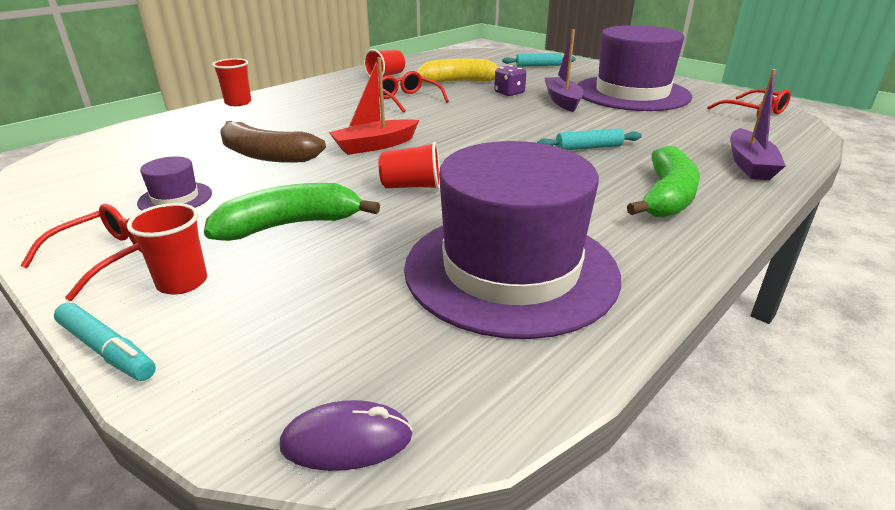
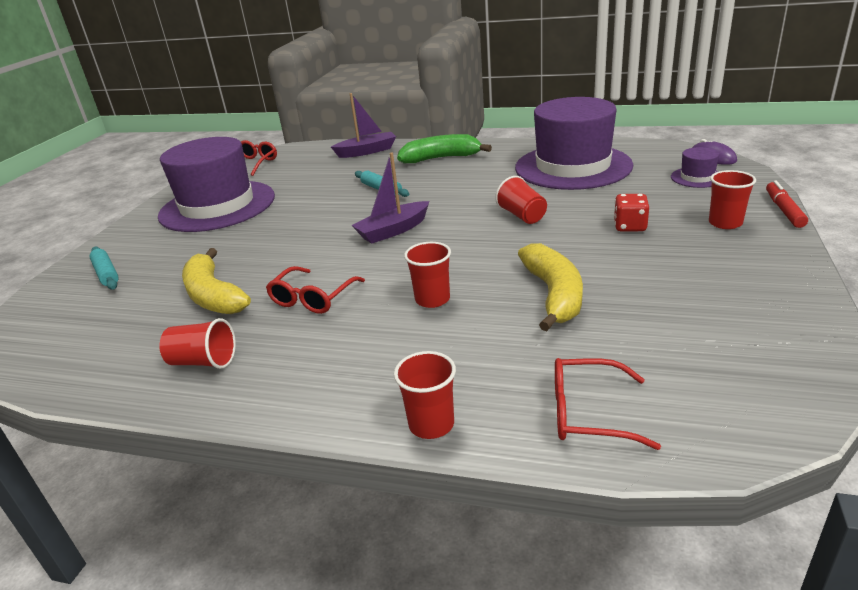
camera: 115 degrees left, 0 degrees up
(107, 257) = (761, 257): red glasses -> red glasses (587, 413)
(107, 350) = (784, 210): turquoise marker -> red marker
(175, 198) = (677, 285): purple hat -> purple hat (697, 177)
(267, 155) = (553, 294): brown banana -> yellow banana
(289, 225) = (630, 226): green banana -> red dice
(340, 124) = (432, 299): none -> red cup
(375, 145) = (467, 258): red boat -> none
(509, 93) = (248, 254): purple dice -> none
(562, 101) = (262, 225): purple boat -> purple boat (393, 230)

